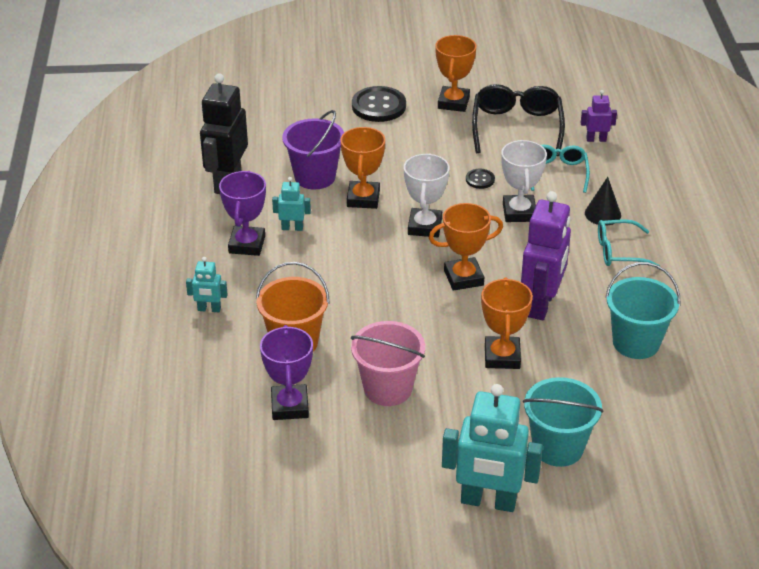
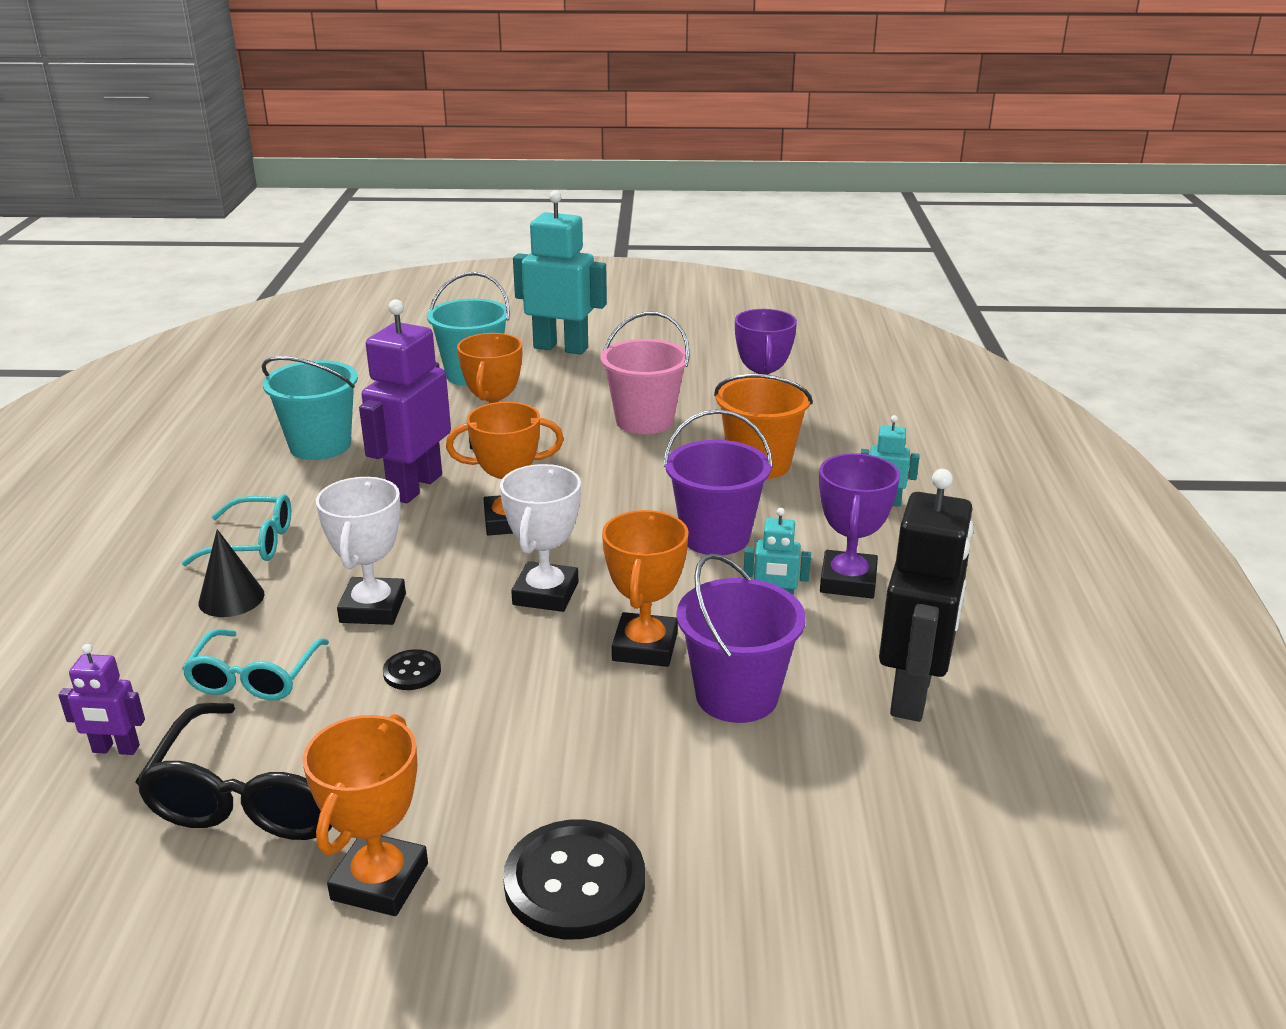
camera: 175 degrees left, 10 degrees down
(327, 273) = (715, 537): none -> purple bucket

